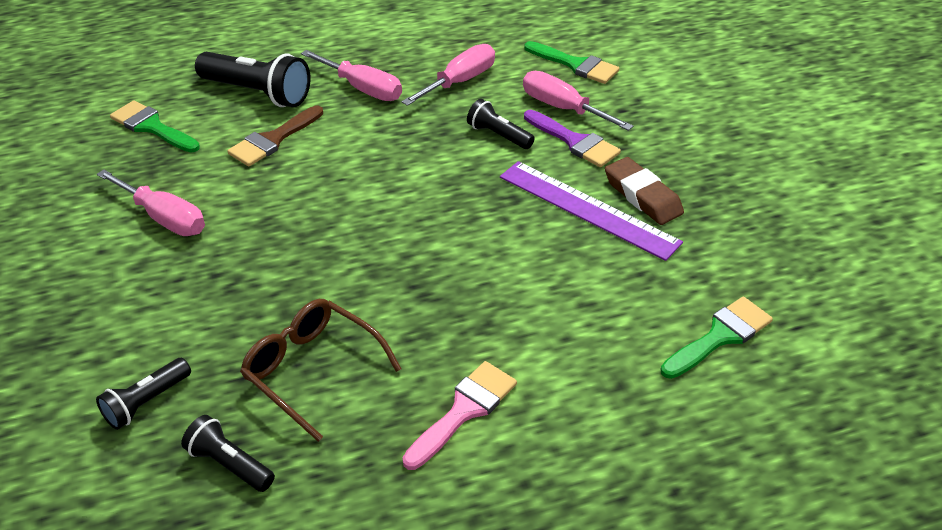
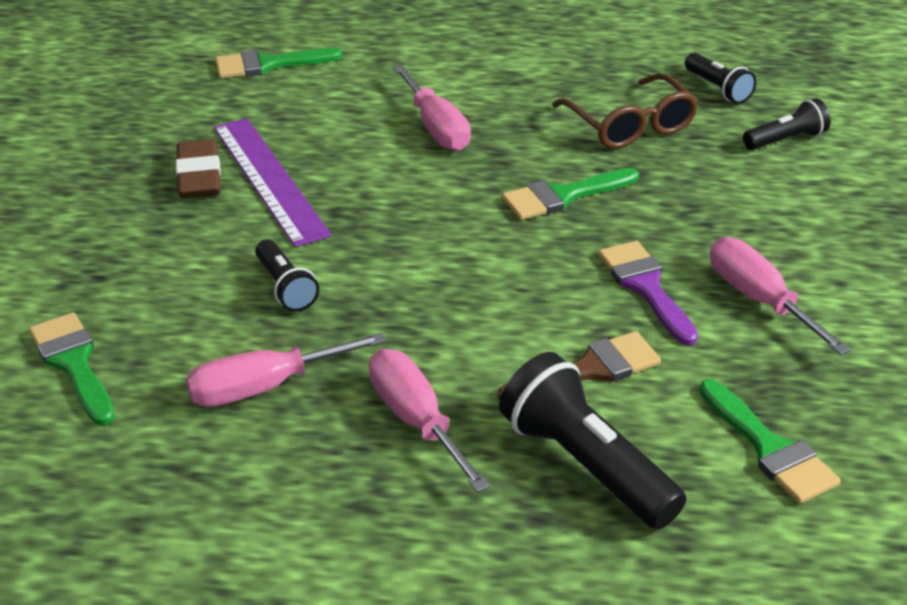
camera: 155 degrees left, 5 degrees down
(344, 265) = (563, 196): none -> green brush
(464, 411) = (516, 74): pink brush -> none
(562, 108) = (168, 300): pink screwdriver -> pink screwdriver (436, 128)
(574, 141) = (203, 253): purple brush -> purple brush (646, 287)

